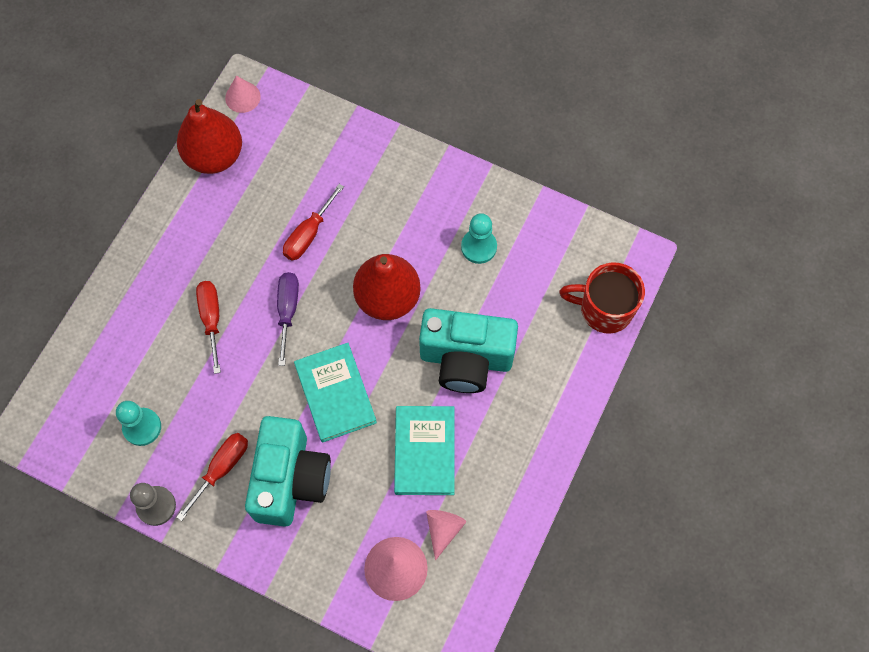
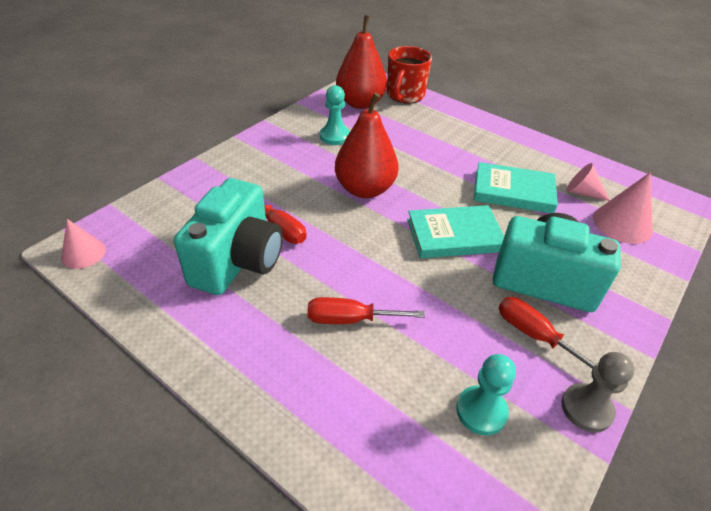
camera: 80 degrees left, 25 degrees down
(214, 156) = (141, 288): red pear -> red pear (360, 103)
(288, 311) = (358, 255): purple screwdriver -> none
(466, 359) = (432, 158): turquoise camera -> turquoise camera (238, 261)

